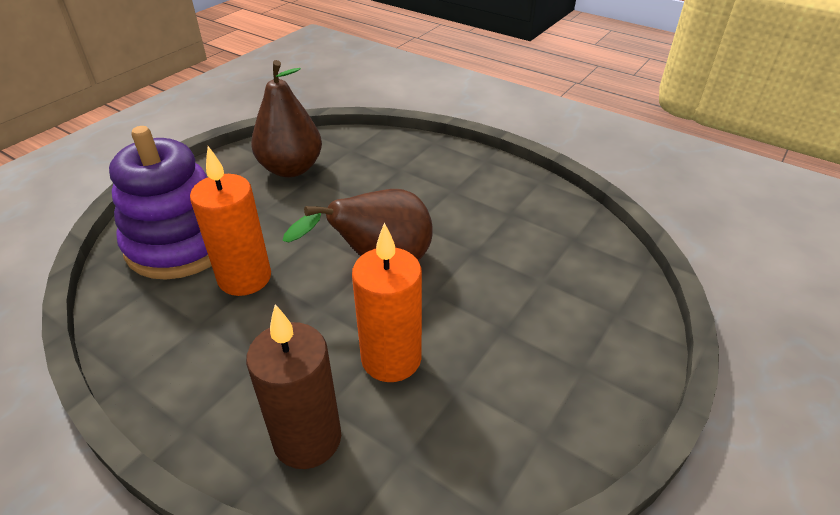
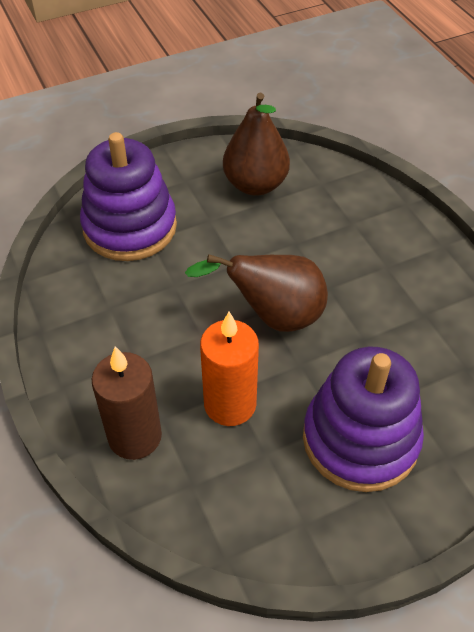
camera: 30 degrees right, 10 degrees up
(245, 278) = (161, 281): orange candle -> none
(535, 333) = (360, 439): none -> purple stacking toy

